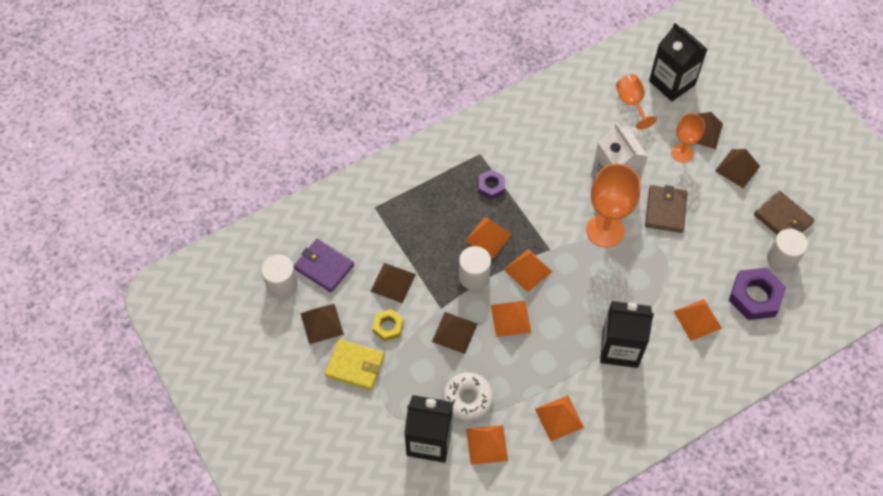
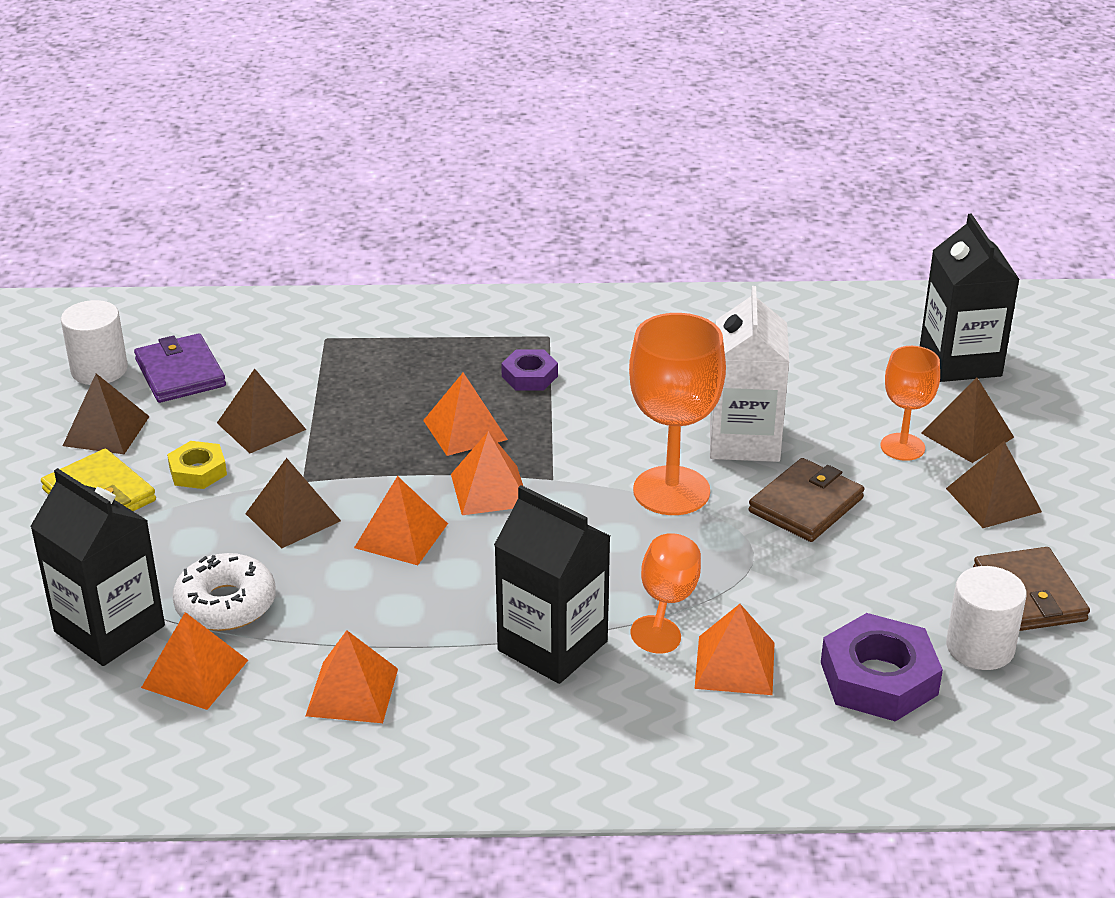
camera: 30 degrees right, 25 degrees down
(474, 276) = (394, 465): white cylinder -> none
(631, 103) = (864, 362): orange goblet -> orange goblet (667, 603)

